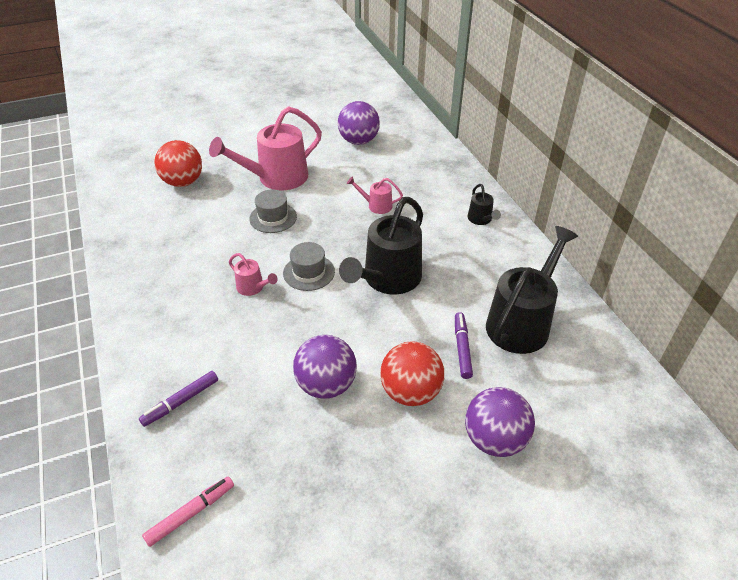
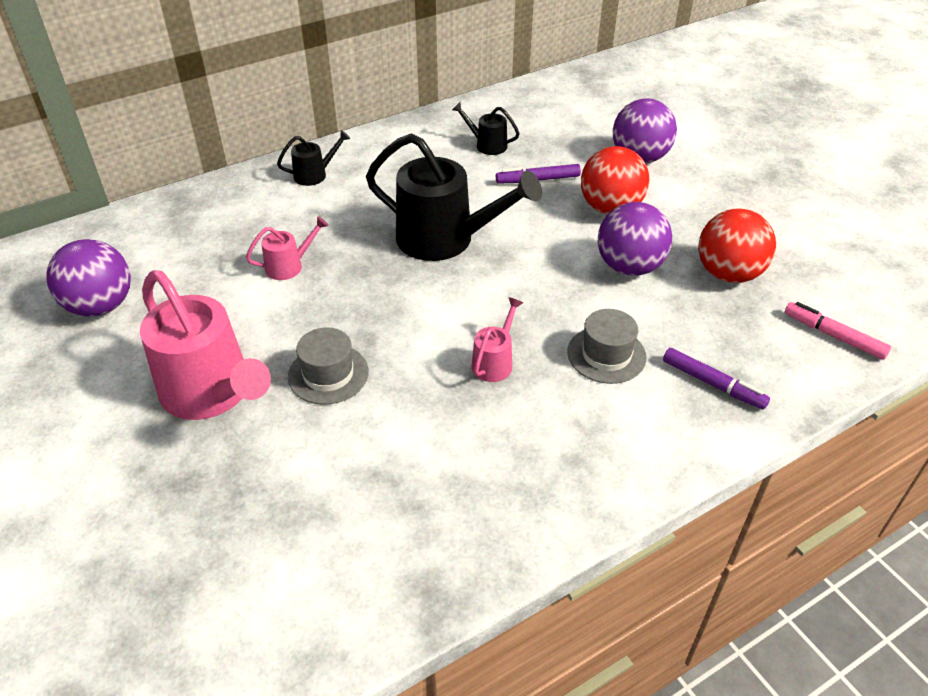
camera: 100 degrees left, 0 degrees up
(183, 182) = (221, 538): red ball -> red ball (728, 274)
(309, 272) = (449, 311): grey hat -> grey hat (606, 354)
(376, 205) = (289, 266): pink watering can -> pink watering can turned 120 degrees counterclockwise
(522, 322) = (487, 145): black watering can -> black watering can, size x0.46

